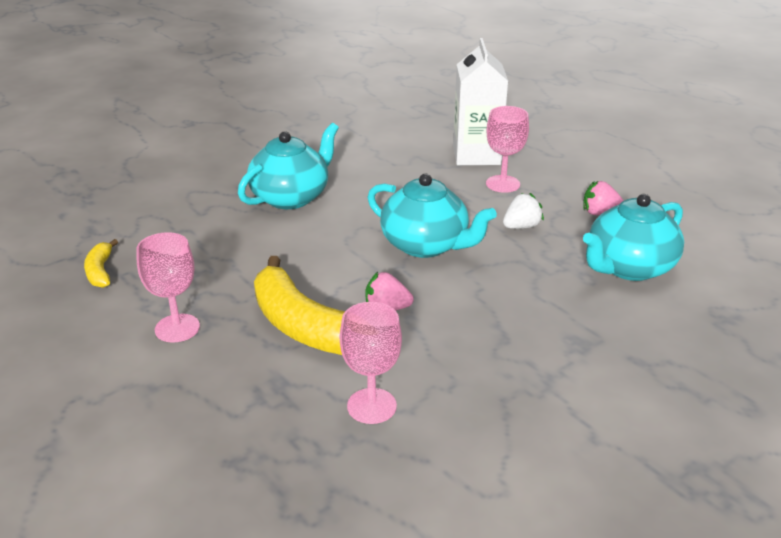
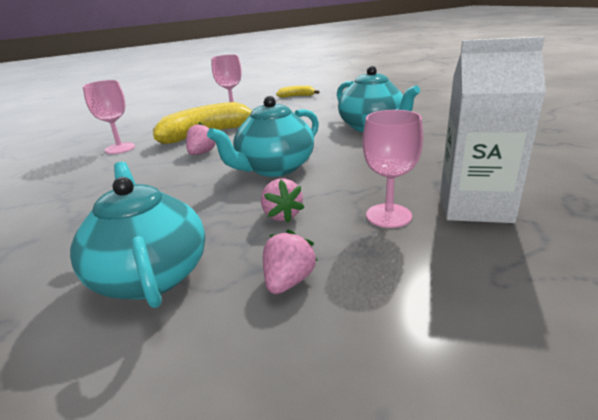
camera: 105 degrees right, 5 degrees down
(521, 227) = (282, 215): white strawberry -> pink strawberry

